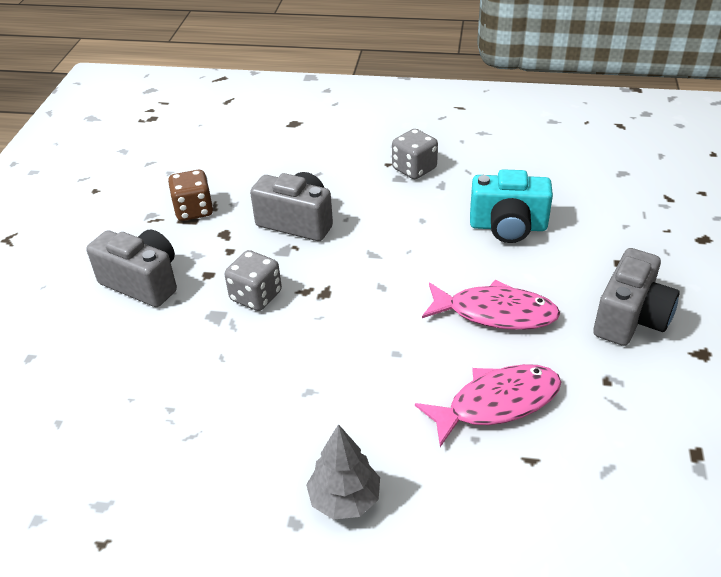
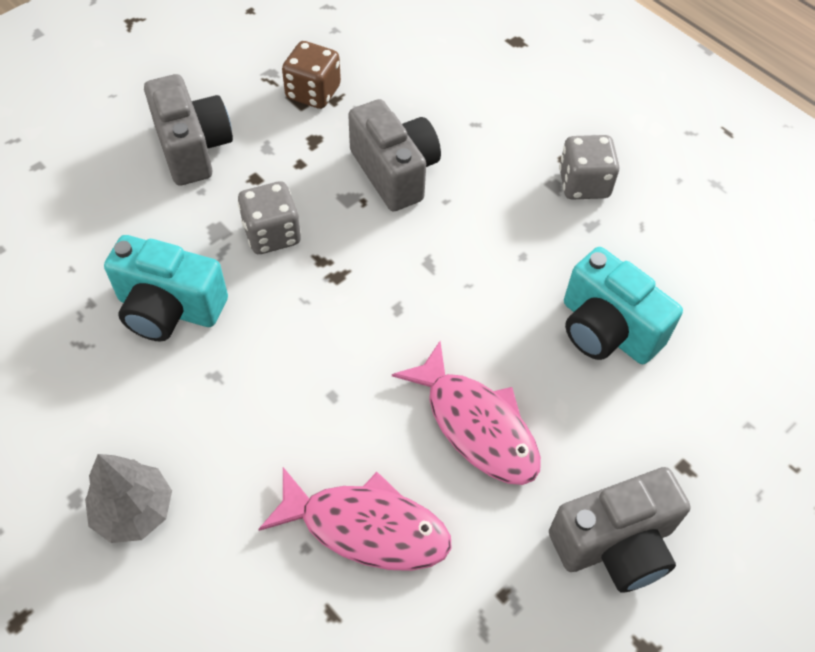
camera: 35 degrees right, 15 degrees up
(233, 376) = (169, 308): none -> turquoise camera

